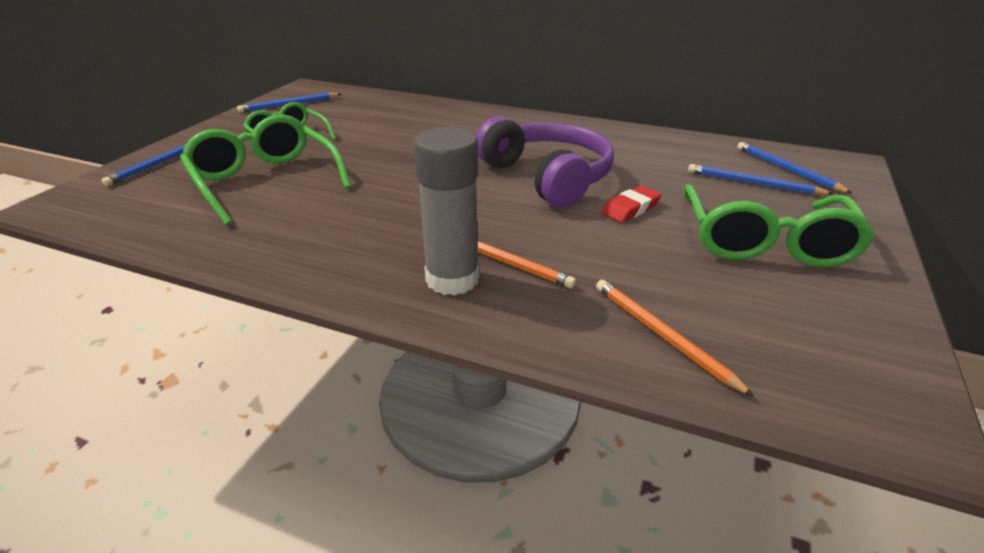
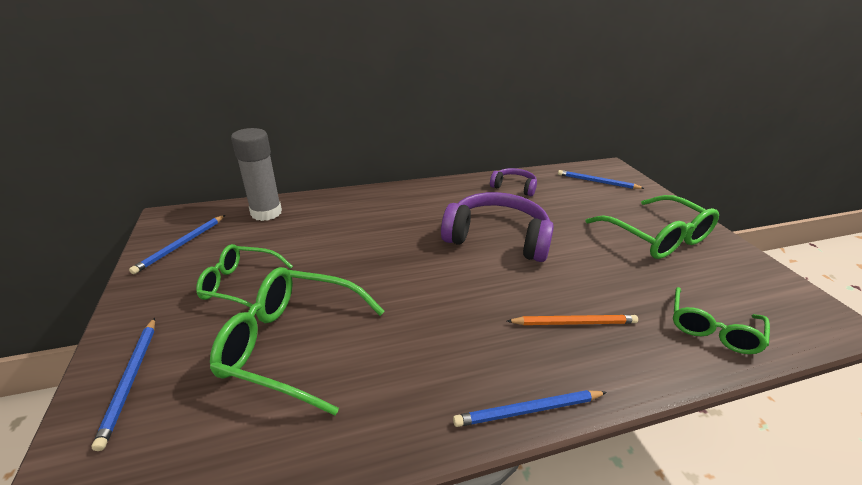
camera: 40 degrees left, 0 degrees up
(452, 279) = (571, 357): grey glue stick -> grey glue stick (266, 213)
(631, 209) = (573, 243): red eraser -> none
(651, 145) = (514, 187): none -> purple headphones
(662, 335) = (712, 329): orange pencil -> green glasses
(753, 183) = (597, 198): blue pencil -> blue pencil (528, 410)

